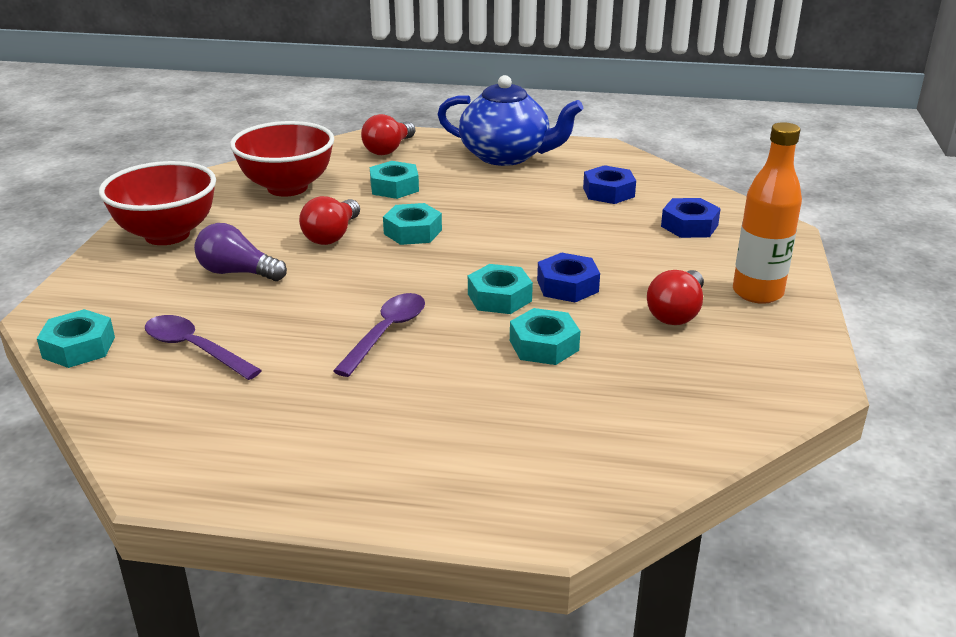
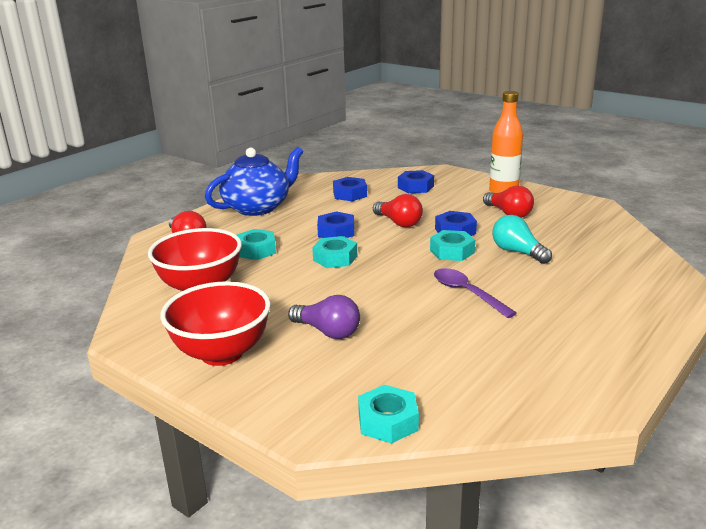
camera: 60 degrees left, 5 degrees down
(194, 349) = (433, 367): purple spoon -> none
(237, 273) = (327, 331): purple light bulb -> purple light bulb turned 105 degrees counterclockwise
(332, 235) = (307, 285): red light bulb -> red light bulb (398, 223)
(485, 214) = (336, 232): none -> blue nut
(544, 345) = (517, 252): turquoise nut -> turquoise light bulb

